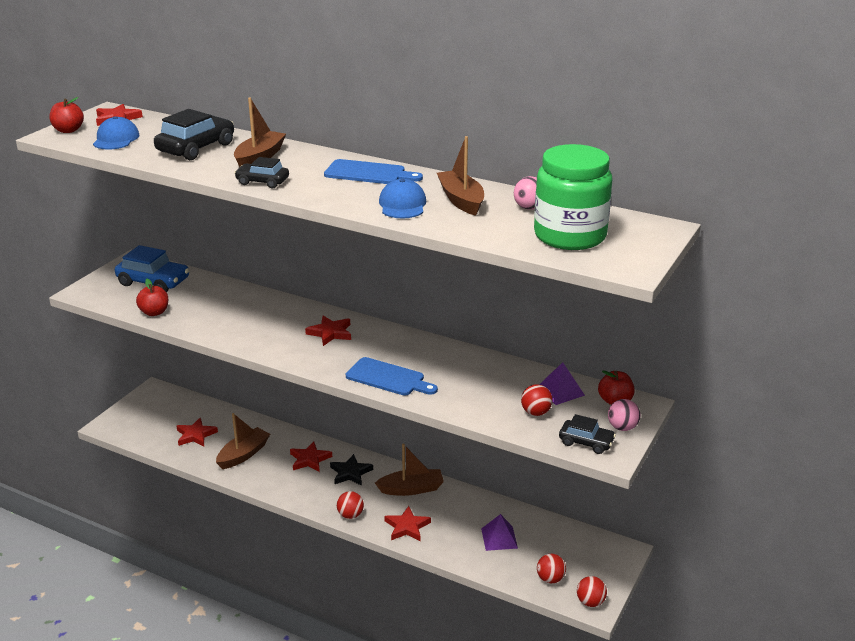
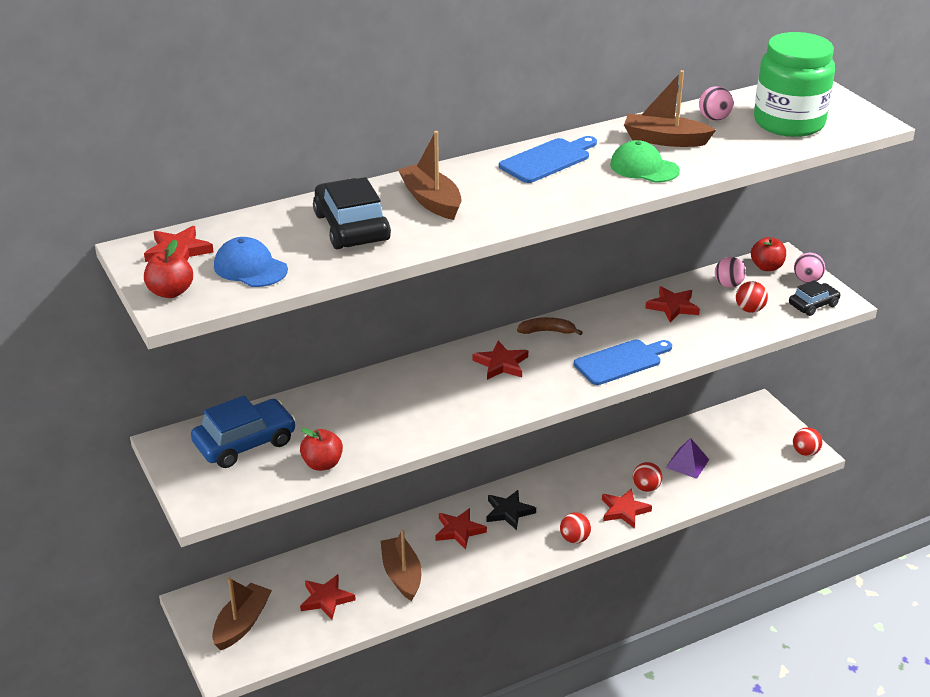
camera: 55 degrees left, 5 degrees up
(262, 182) = (501, 217): black car -> none
(392, 336) = (547, 331): none -> brown banana
(402, 205) = (644, 168): blue cap -> green cap
(411, 489) = (571, 484): brown boat -> brown boat (242, 624)
(493, 376) = (672, 307): none -> red star
(550, 579) = (761, 460): red ball -> red ball (646, 488)
(560, 391) = (728, 285): purple pyramid -> pink ball

